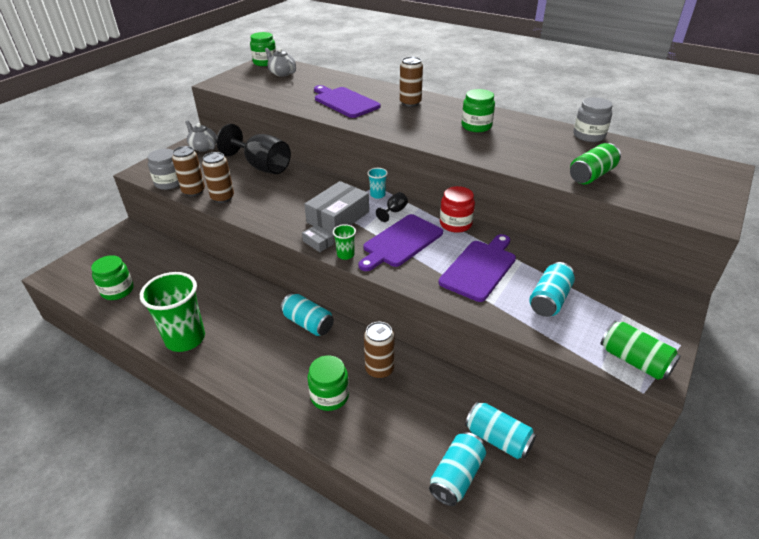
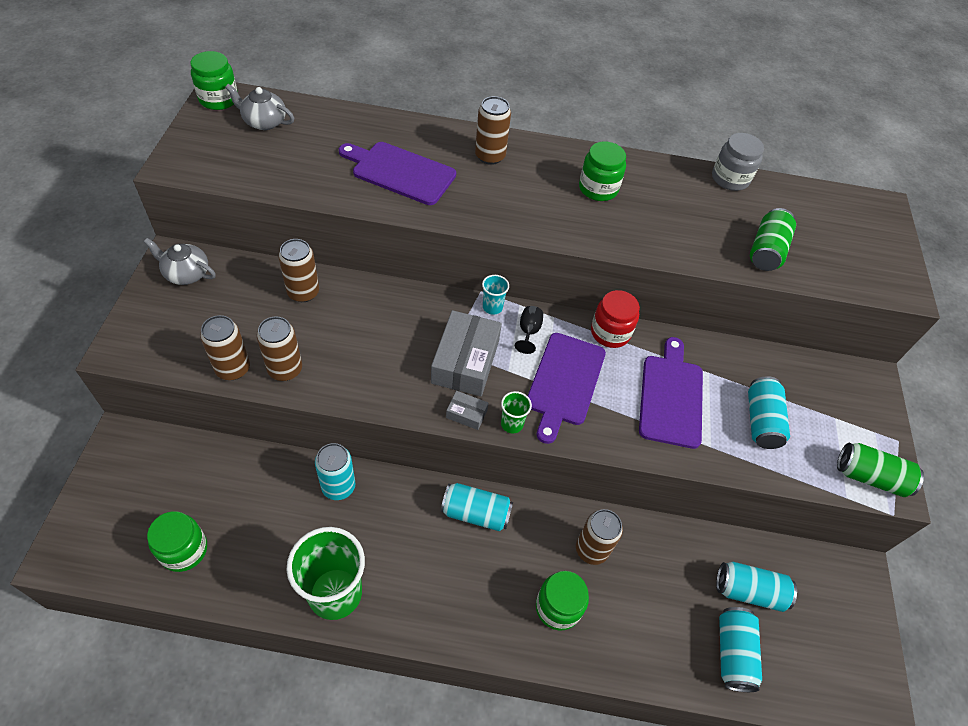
camera: 30 degrees left, 15 degrees up
(169, 183) = (183, 362): grey jar -> none
(229, 284) = (338, 486): none -> turquoise can
(262, 166) = (303, 292): black goblet -> brown can

